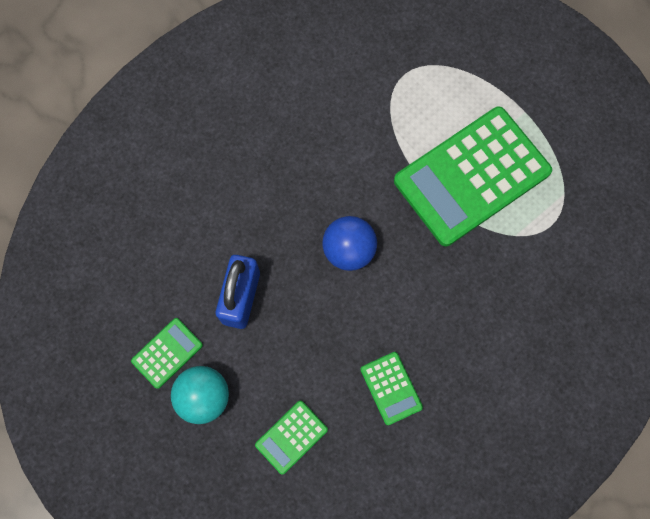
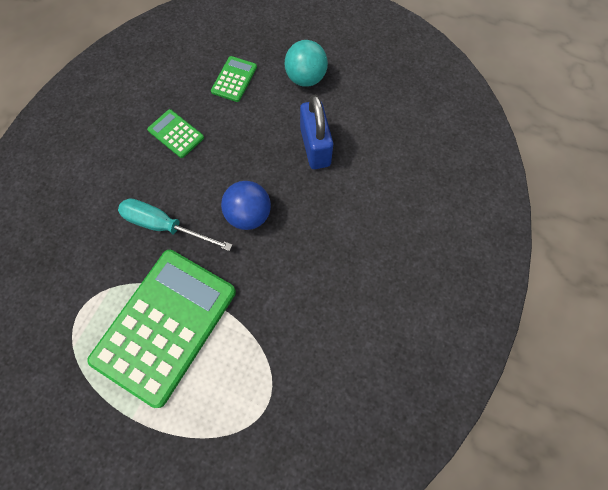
camera: 155 degrees right, 5 degrees down
(167, 353) = (346, 93): green calculator -> none
(440, 277) = (165, 226): none -> turquoise screwdriver

